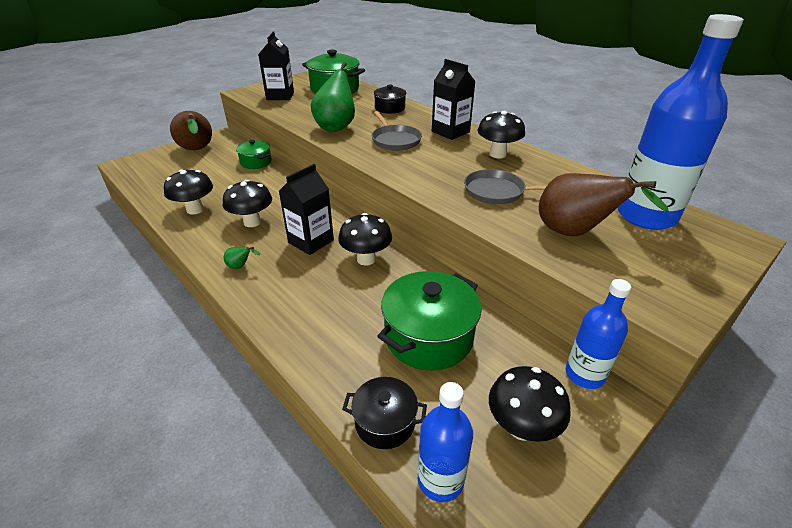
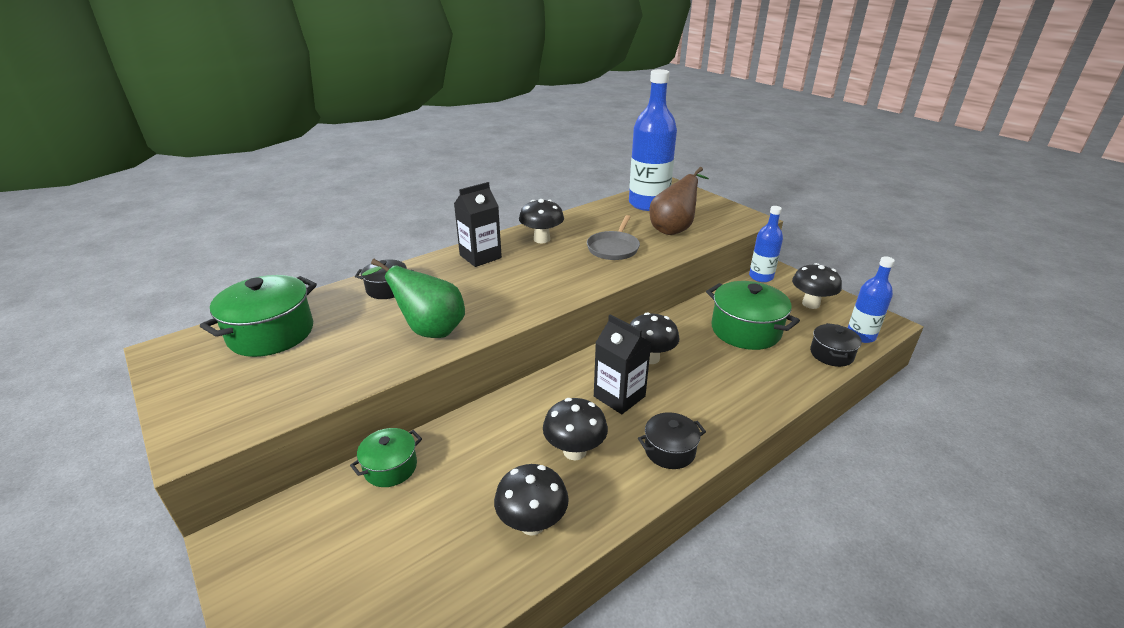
camera: 85 degrees left, 5 degrees down
(197, 150) = (290, 569): brown pear -> none
(241, 266) = (669, 450): green pear -> black pot
(280, 96) = (259, 392): black carton -> none
(395, 140) = (490, 290): grey pan -> none

